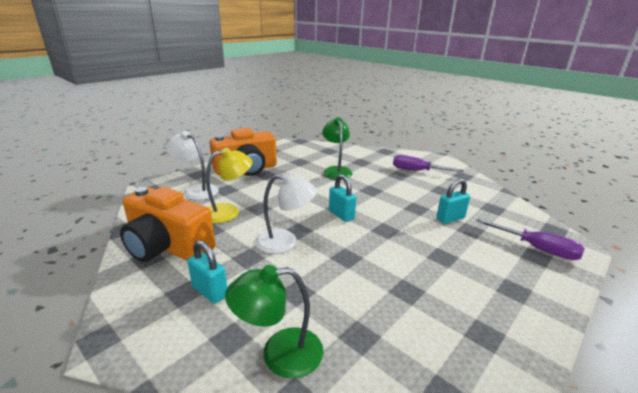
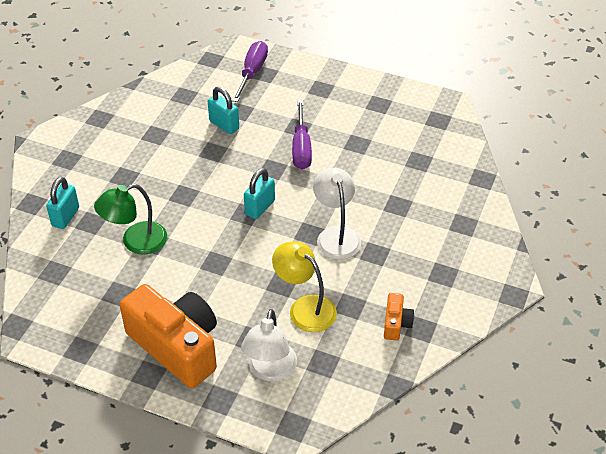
camera: 110 degrees left, 20 degrees up
(167, 246) = (396, 323): orange camera -> orange camera, size x0.43
(210, 291) = (431, 258): turquoise padlock -> turquoise padlock (65, 217)
(279, 354) = (459, 195): green lamp -> none
(417, 171) = (102, 160): purple screwdriver -> purple screwdriver (301, 147)

